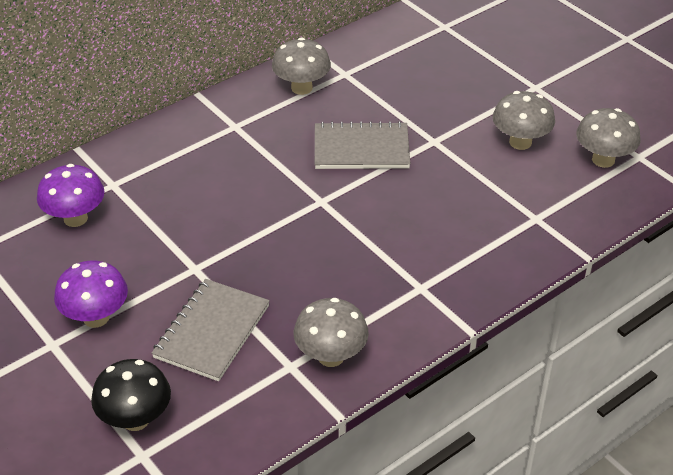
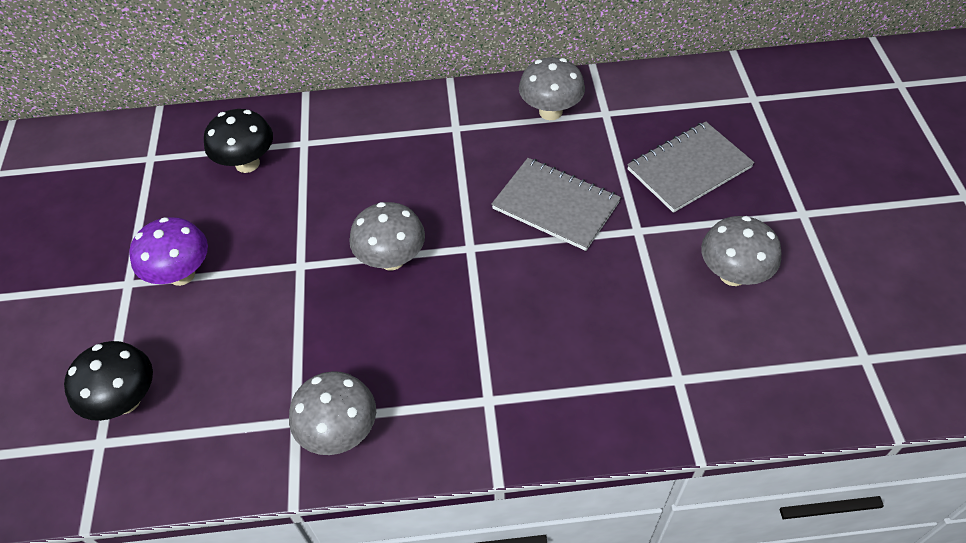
camera: 35 degrees right, 10 degrees up
(75, 218) = (247, 163): purple mushroom -> black mushroom
(212, 331) = (260, 342): grey notebook -> grey notebook (689, 169)
(603, 160) = (816, 342): grey mushroom -> grey mushroom (391, 259)

